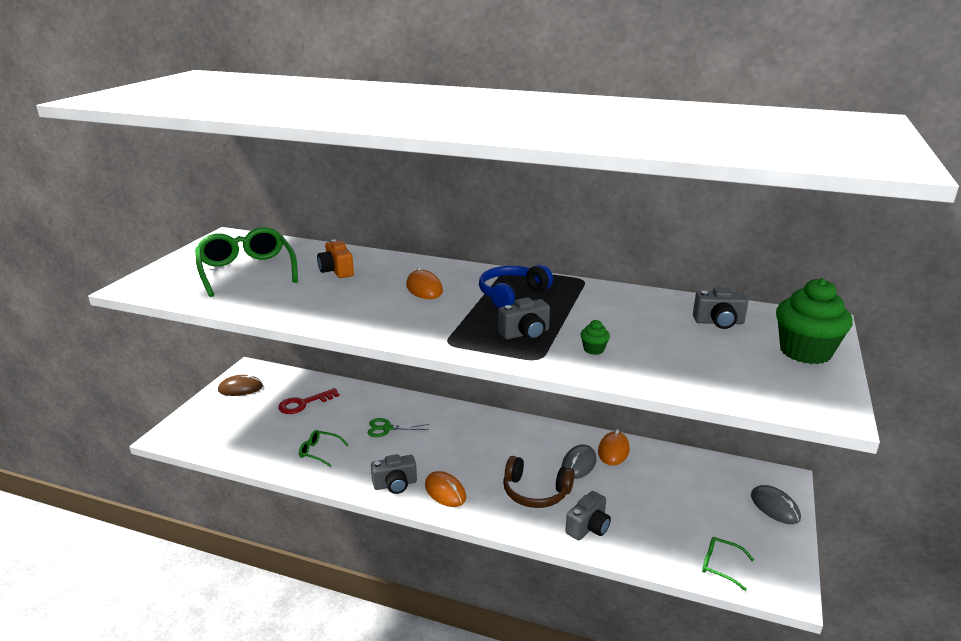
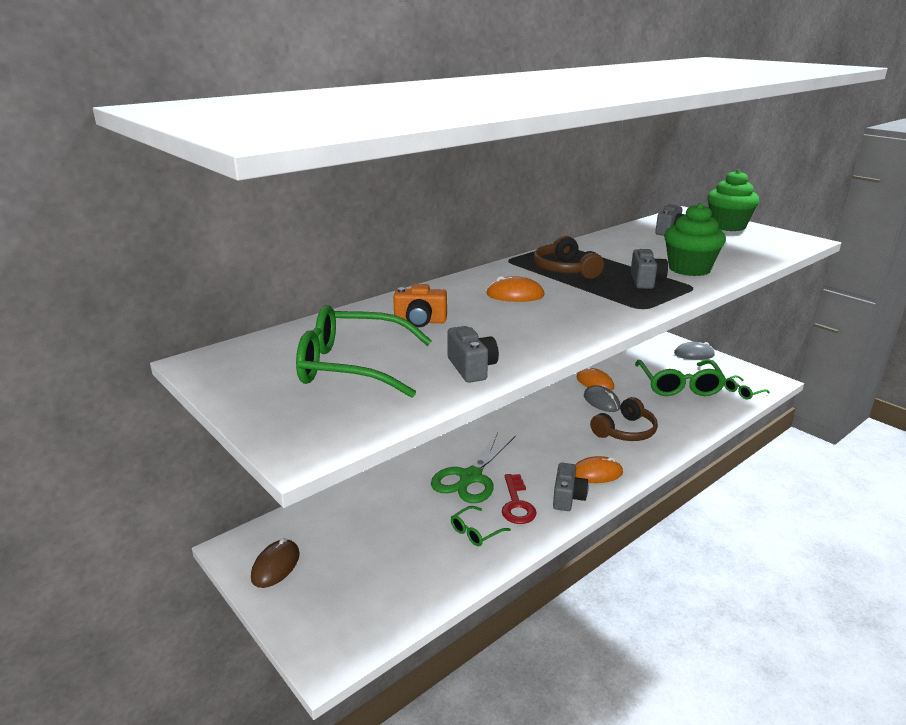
camera: 60 degrees left, 0 degrees up
(303, 404) = (367, 521): red key -> red key (517, 504)
(387, 428) = (470, 478): green scissors -> green scissors, size x1.81
(512, 295) = (565, 270): blue headphones -> brown headphones
(588, 527) = (680, 423): grey camera -> grey camera (472, 368)
(593, 349) = (689, 269): green cupcake -> green cupcake, size x2.38
(676, 510) = (679, 385): none -> green glasses

